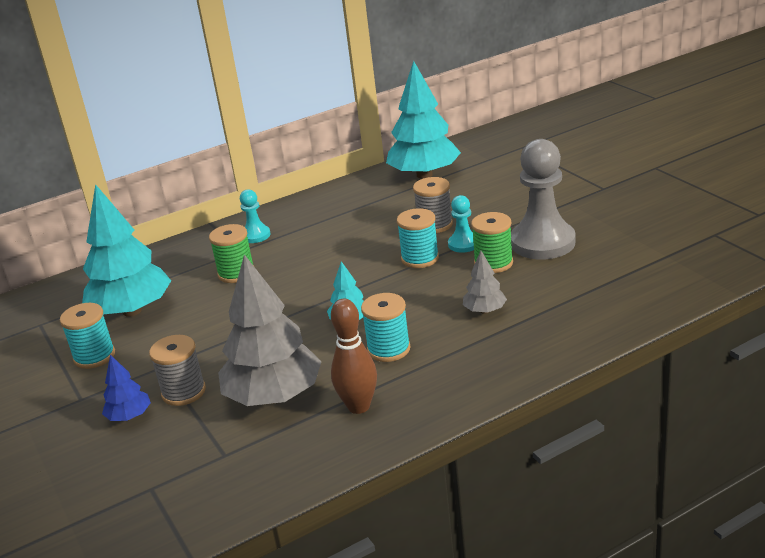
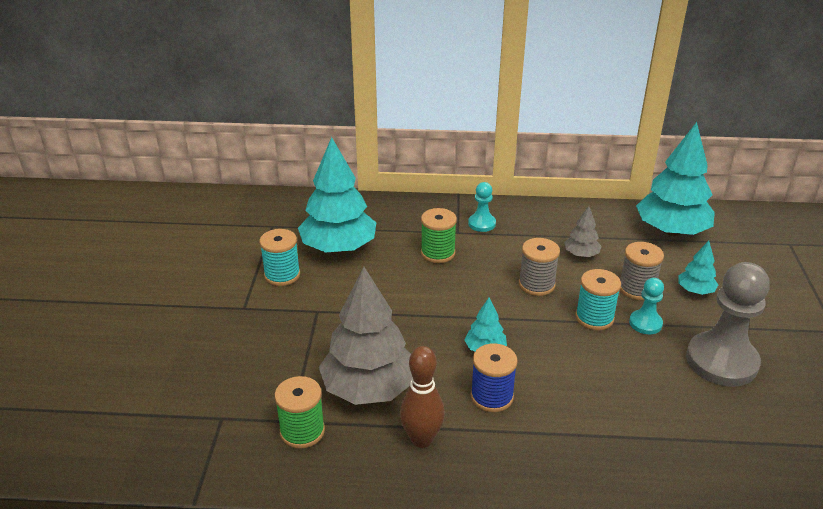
camera: 30 degrees right, 5 degrees up
(129, 416) = (260, 343): blue tree -> none
(183, 392) = (312, 344): grey spool -> grey spool (536, 284)
(388, 349) = (491, 397): turquoise spool -> blue spool
(481, 206) = (695, 291): none -> turquoise tree
(485, 310) = (605, 405): grey tree -> grey tree (581, 254)
(493, 263) = (655, 359): green spool -> green spool (302, 431)

